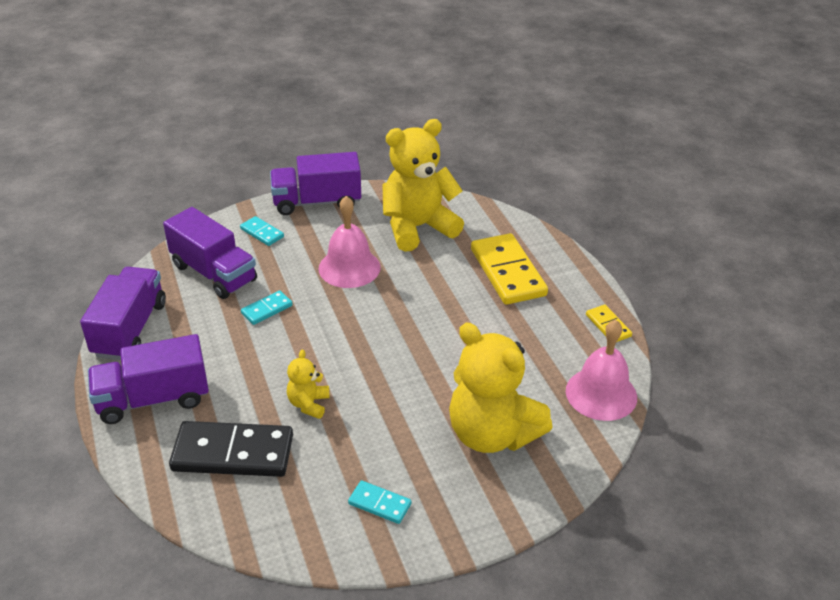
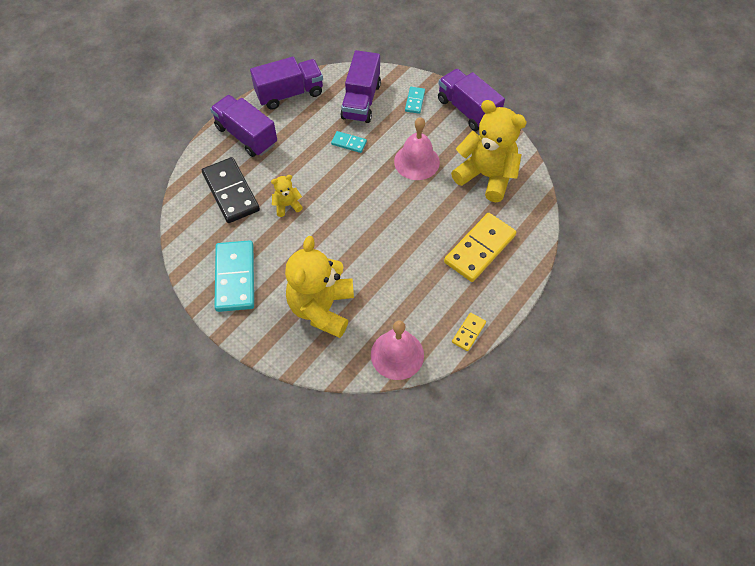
camera: 60 degrees right, 20 degrees up
(379, 504) = (235, 277): turquoise domino -> turquoise domino, size x2.07

